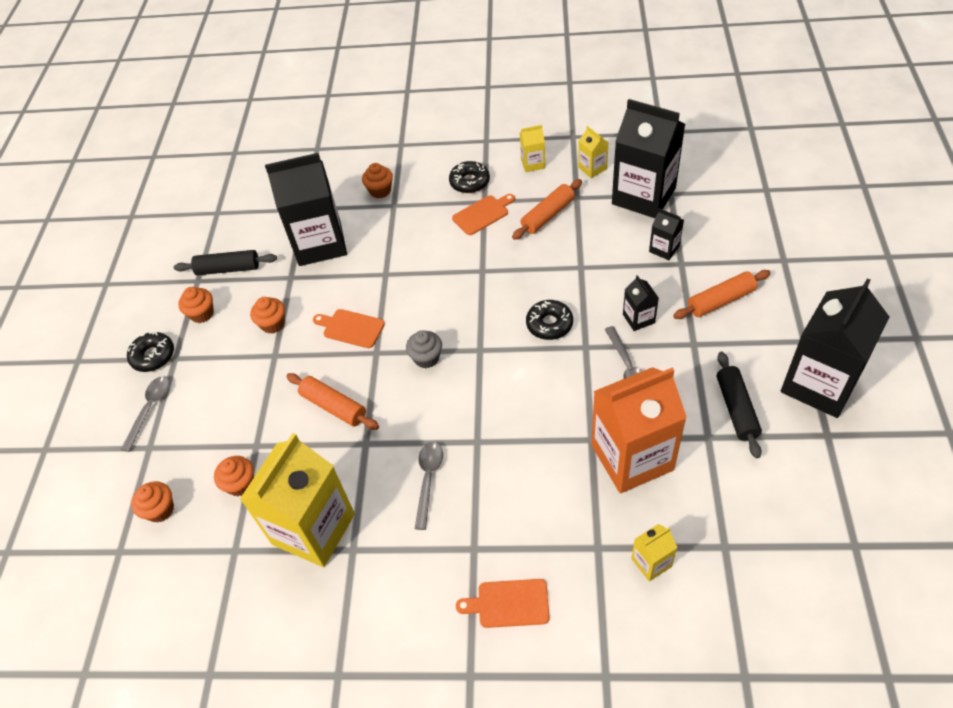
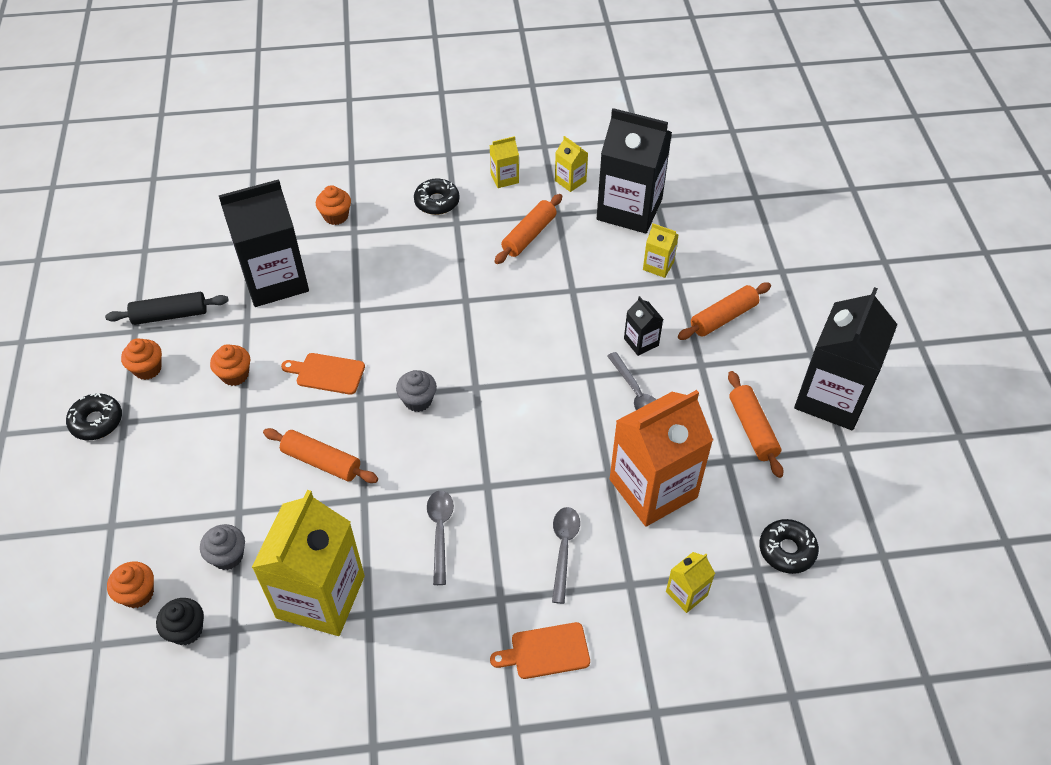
camera: 15 degrees left, 0 degrees up
(150, 409) = (104, 482): grey spoon -> grey spoon (563, 549)
(195, 547) = (186, 630): none -> black cupcake
(240, 484) = (228, 556): orange cupcake -> grey cupcake
(482, 214) = (457, 237): orange cutting board -> none
(549, 324) = (547, 354): black donut -> black donut (787, 550)
(664, 249) = (658, 266): black carton -> yellow carton
(736, 409) = (752, 429): black rolling pin -> orange rolling pin

